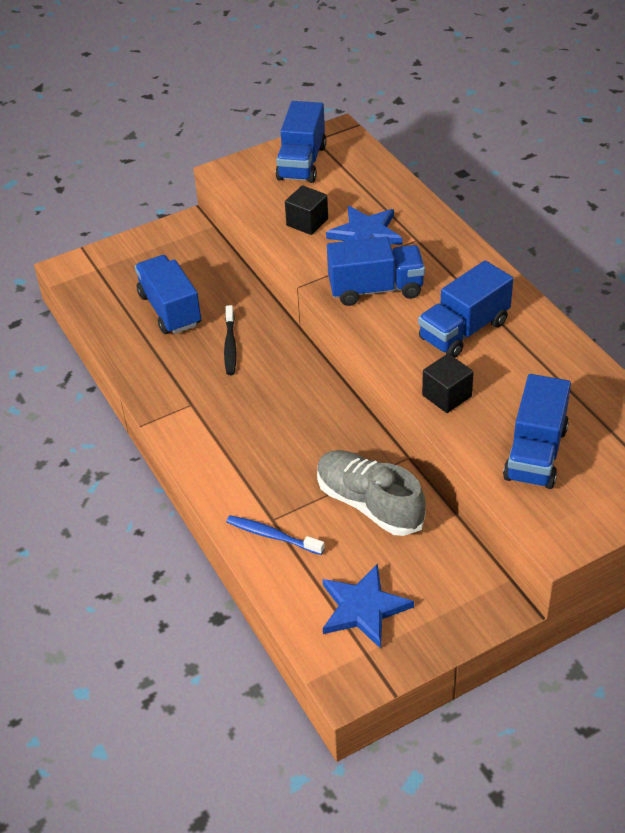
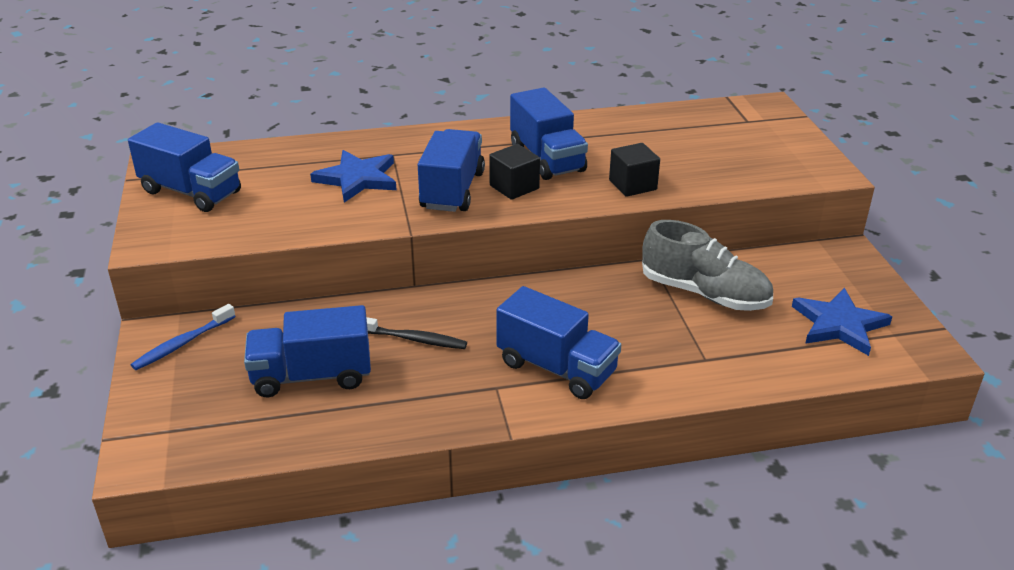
camera: 75 degrees left, 10 degrees down
(272, 536) = (729, 363): blue toothbrush -> blue toothbrush (182, 344)
(307, 222) = (304, 208): black cube -> black cube (514, 187)
(369, 504) = (704, 293): grey shoe -> grey shoe turned 120 degrees counterclockwise
(535, 453) = (725, 160): blue truck -> blue truck (556, 368)

